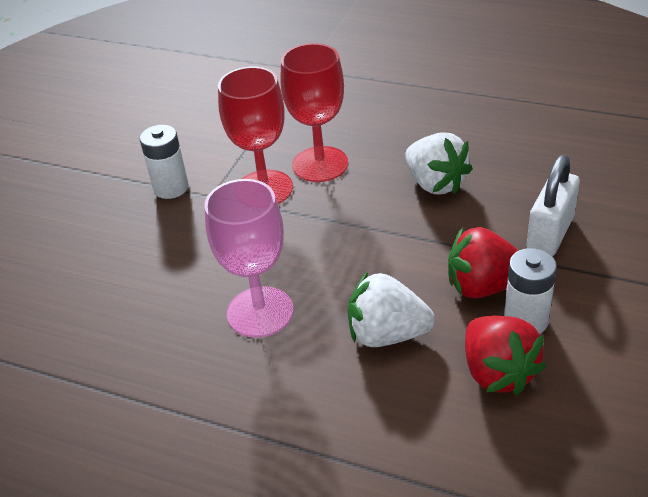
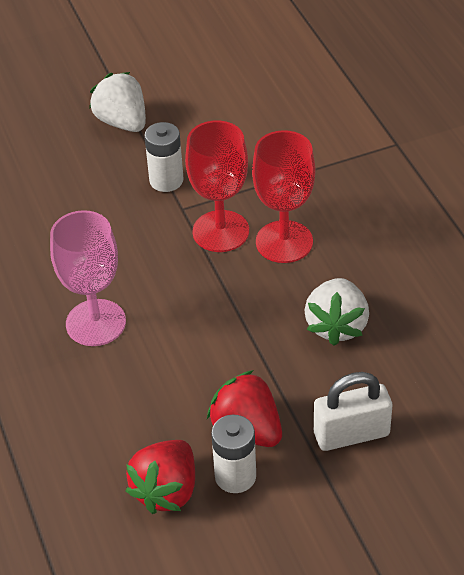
camera: 45 degrees right, 5 degrees up
(387, 334) = (142, 406): white strawberry -> white strawberry (122, 122)

